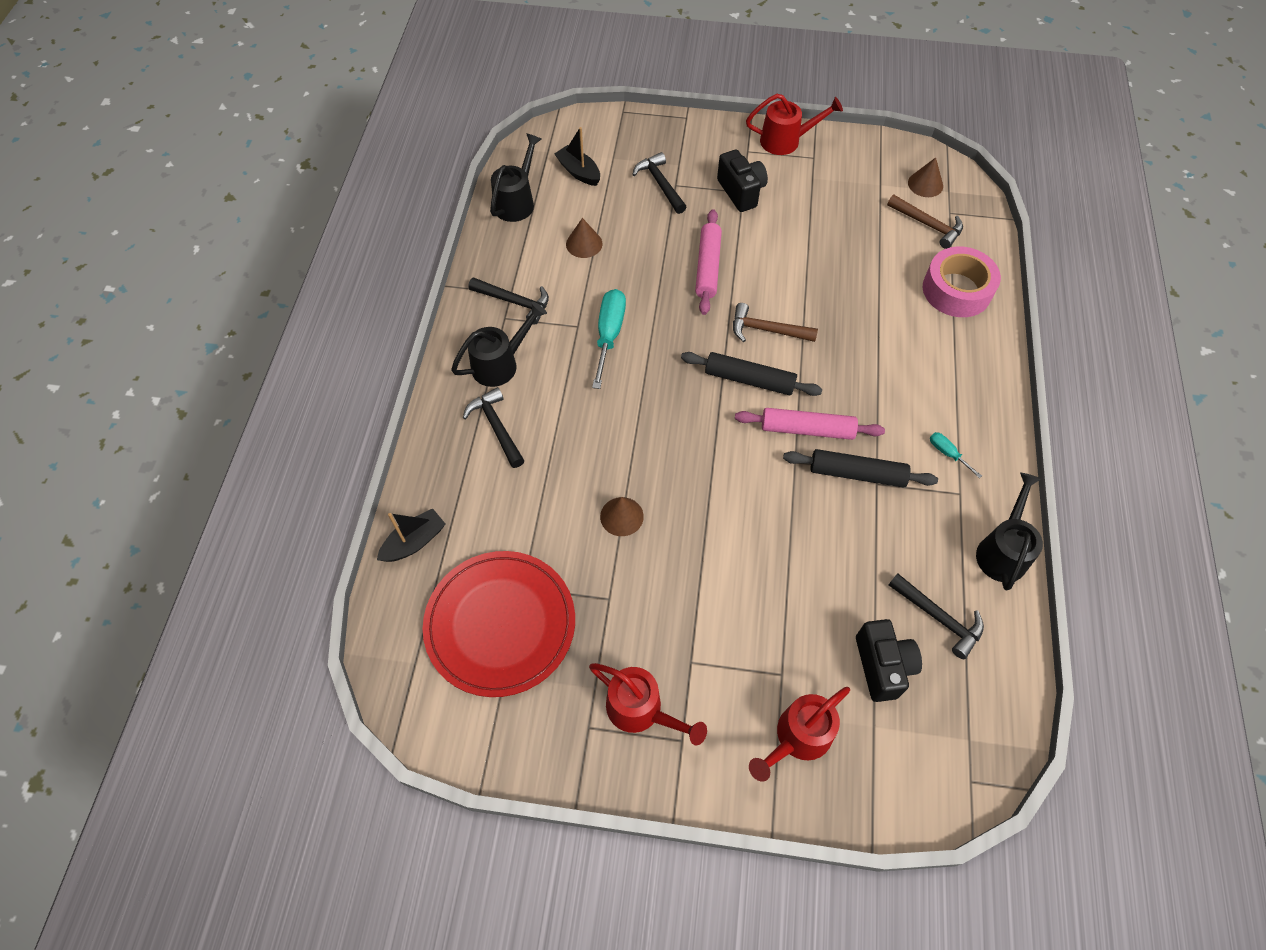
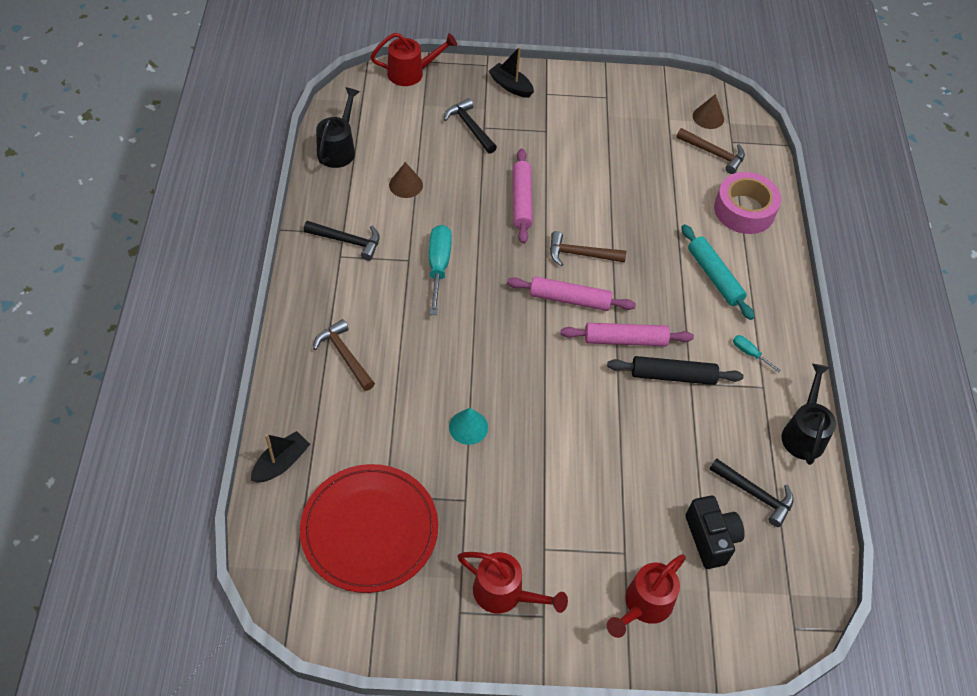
camera: 10 degrees left, 5 degrees down
(496, 427) = (344, 355): black hammer -> brown hammer
(501, 363) = (341, 298): black watering can -> none
(579, 172) = (393, 119): black boat -> black boat (511, 86)
(621, 516) = (468, 427): brown cone -> turquoise cone
(741, 192) = (544, 131): black camera -> none
(749, 380) = (569, 299): black rolling pin -> pink rolling pin
(786, 141) = (580, 83): red watering can -> red watering can (411, 73)
(915, 363) = (714, 276): none -> turquoise rolling pin

